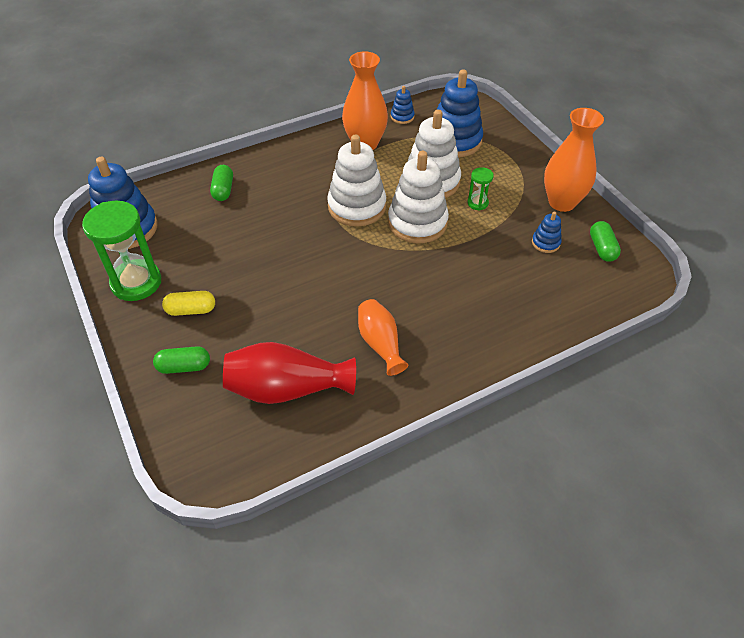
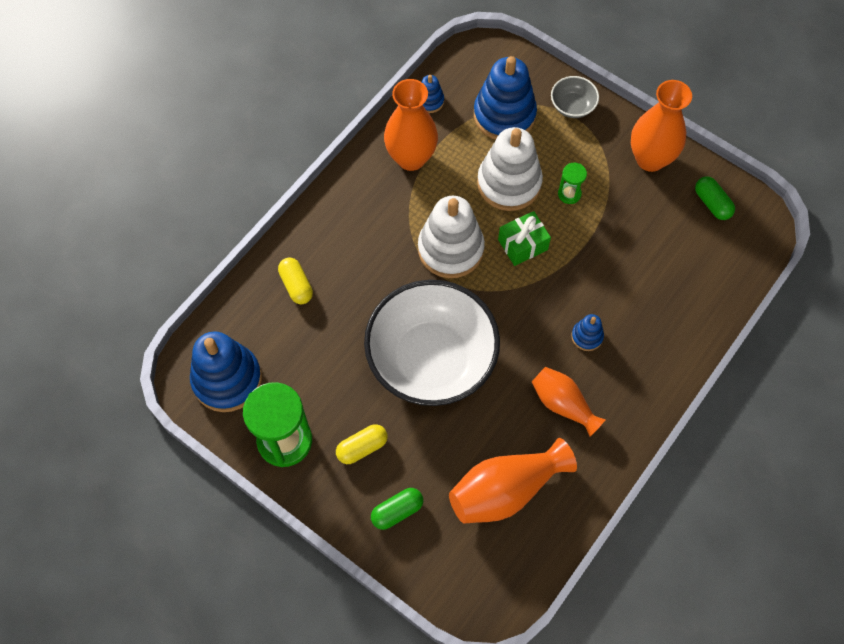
camera: 25 degrees left, 15 degrees up
(223, 190) = (296, 285): green capsule -> yellow capsule
(287, 388) = (505, 490): red vase -> orange vase
(291, 271) = (431, 359): none -> white bowl
(417, 222) = (522, 245): white stacking toy -> green gift
(514, 151) = (572, 106): none -> grey bowl
(545, 243) = (657, 218): blue stacking toy -> blue stacking toy (587, 336)

